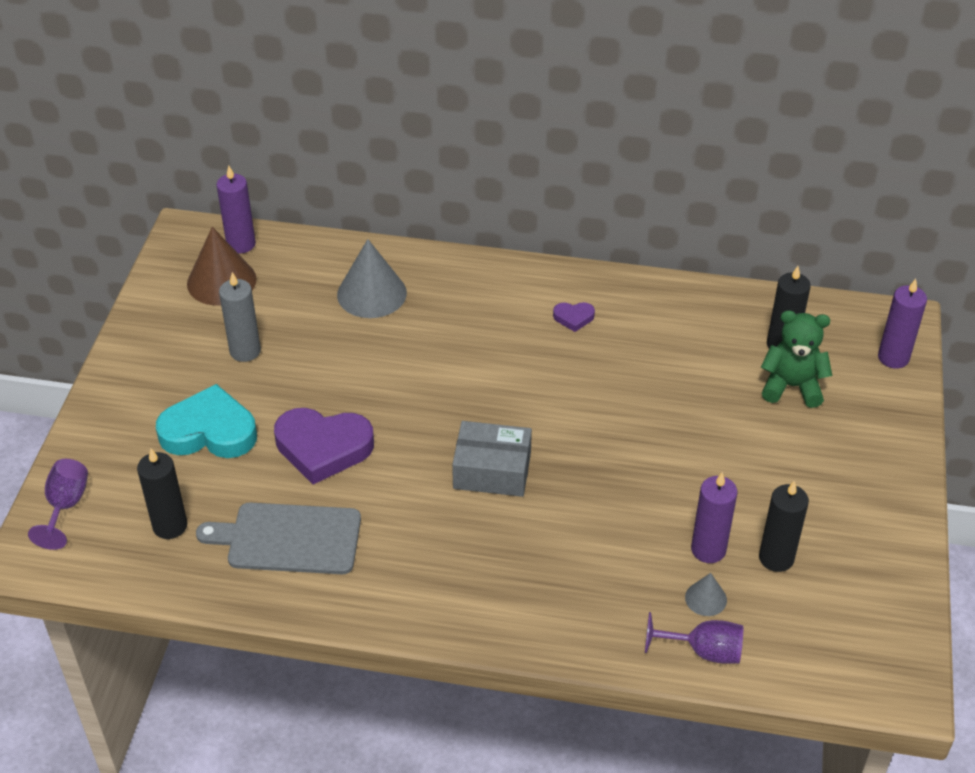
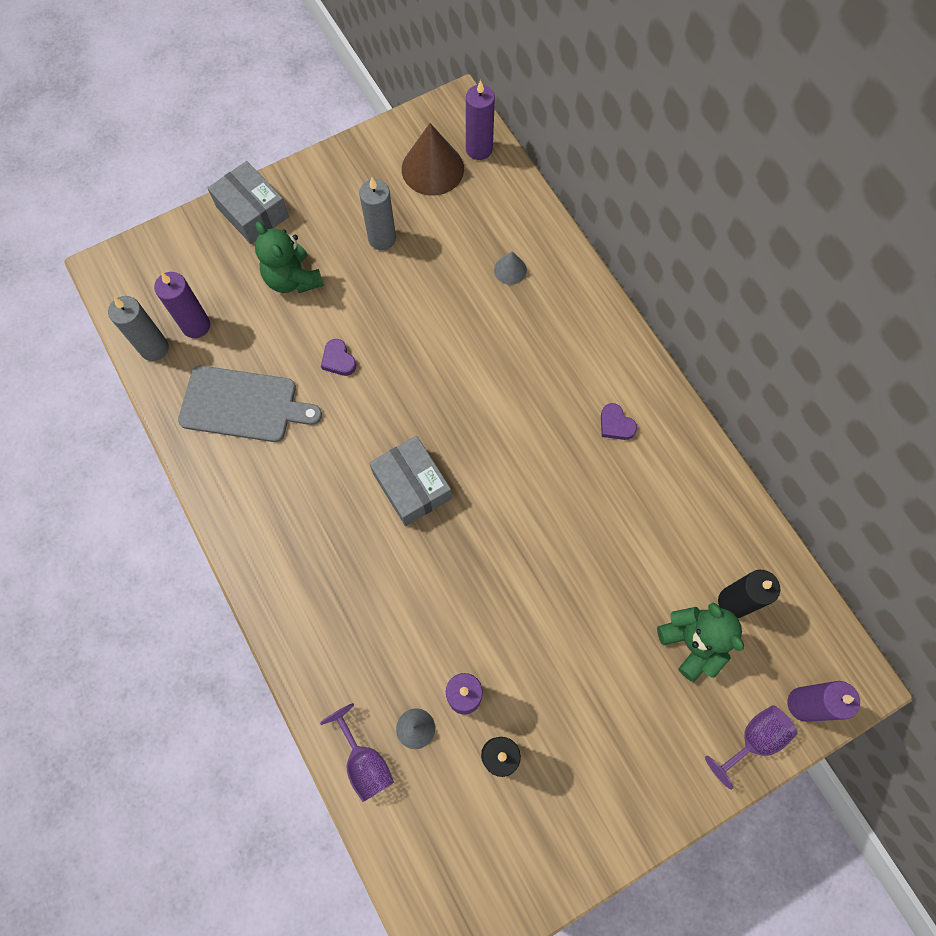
camera: 50 degrees right, 25 degrees up
(66, 506) = (163, 253): purple goblet -> purple goblet (753, 739)
(108, 418) = (252, 212): none -> grey box
(155, 570) = (154, 348): none -> grey candle
(170, 526) = (196, 325): black candle -> purple candle
(209, 431) = (293, 279): turquoise heart -> green teddy bear
(289, 538) = (243, 405): grey cutting board -> grey cutting board turned 135 degrees clockwise
(323, 448) = (338, 360): purple heart -> purple heart, size x0.45
(371, 293) = (510, 270): grey cone -> grey cone, size x0.50

